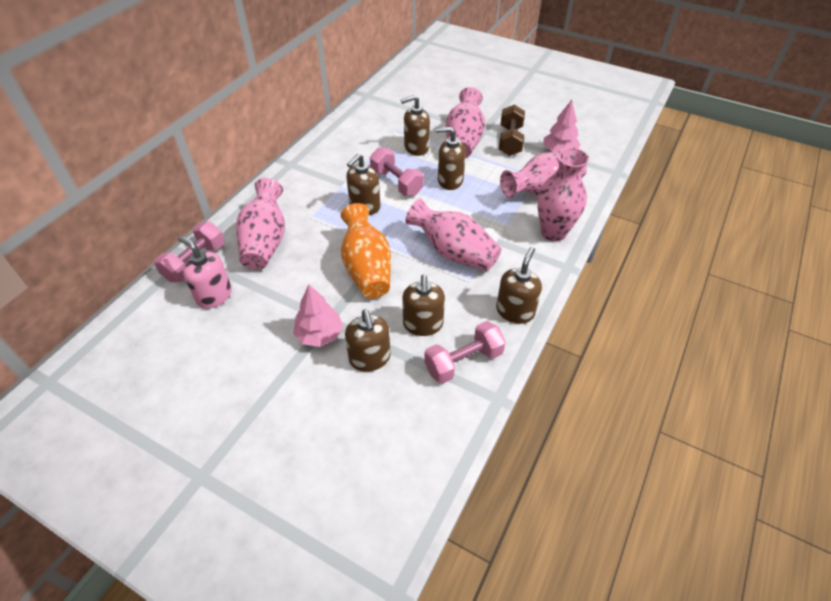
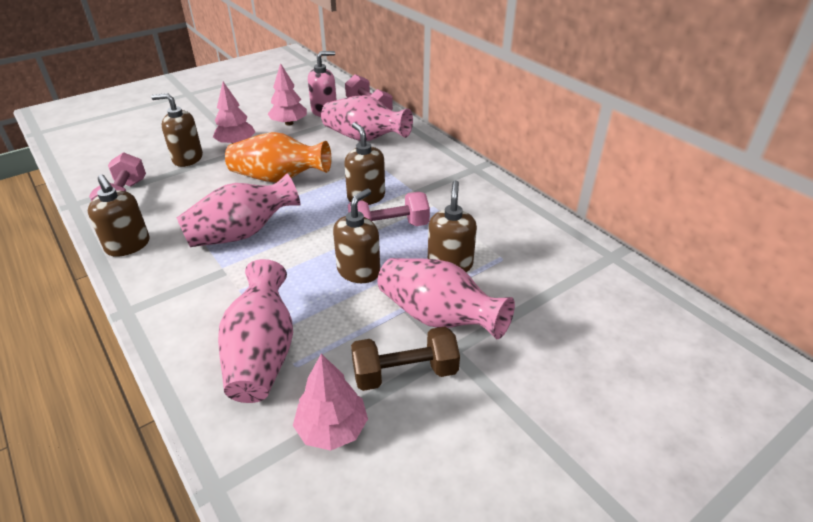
camera: 115 degrees right, 10 degrees down
(255, 313) = (289, 123): none -> pink tree
(423, 324) = (184, 190): brown soap dispenser -> none
(510, 141) = (405, 373): brown dumbbell -> brown dumbbell turned 45 degrees counterclockwise
(553, 232) = (184, 326): pink vase -> none

